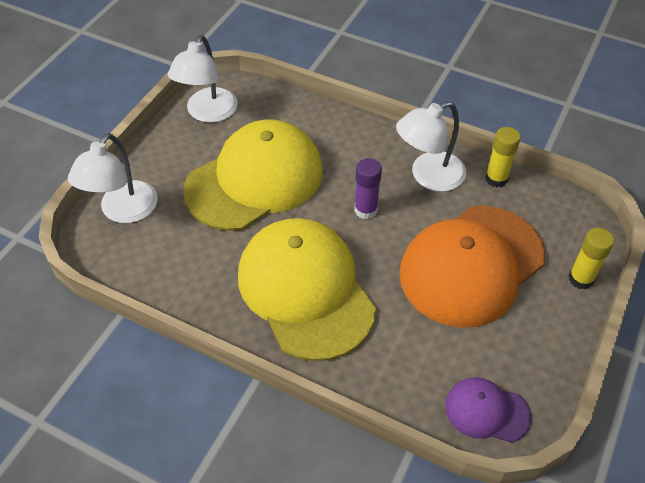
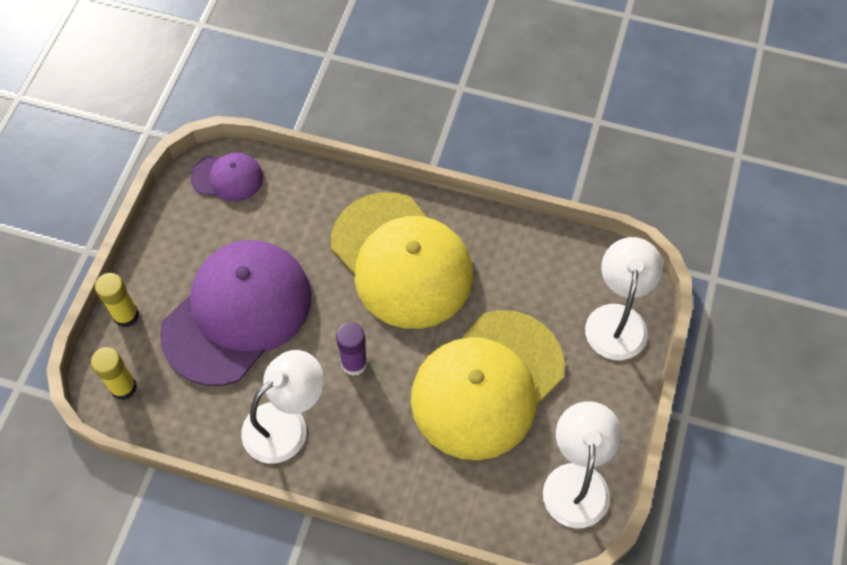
camera: 170 degrees right, 10 degrees up
(471, 265) = (237, 313): orange cap -> purple cap
(496, 179) = (205, 433): yellow glue stick -> yellow glue stick (123, 387)

